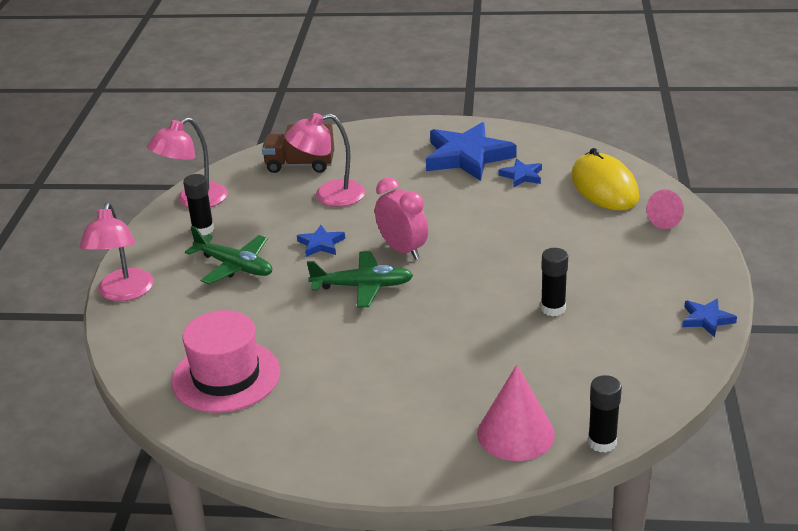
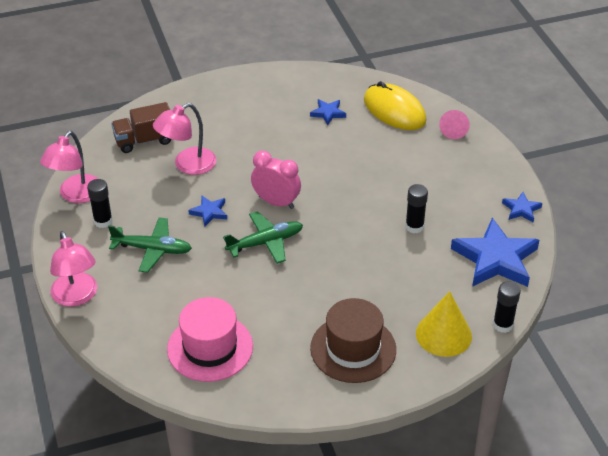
camera: 25 degrees left, 10 degrees up
(390, 420) = (353, 349): none -> brown hat
(467, 157) = (276, 104): blue star -> blue star (495, 259)
(515, 433) = (443, 334): pink cone -> yellow cone

